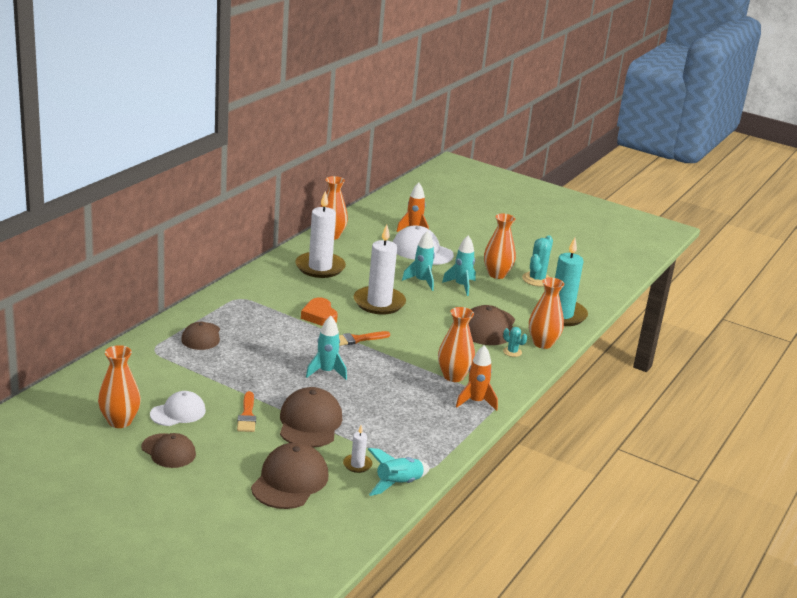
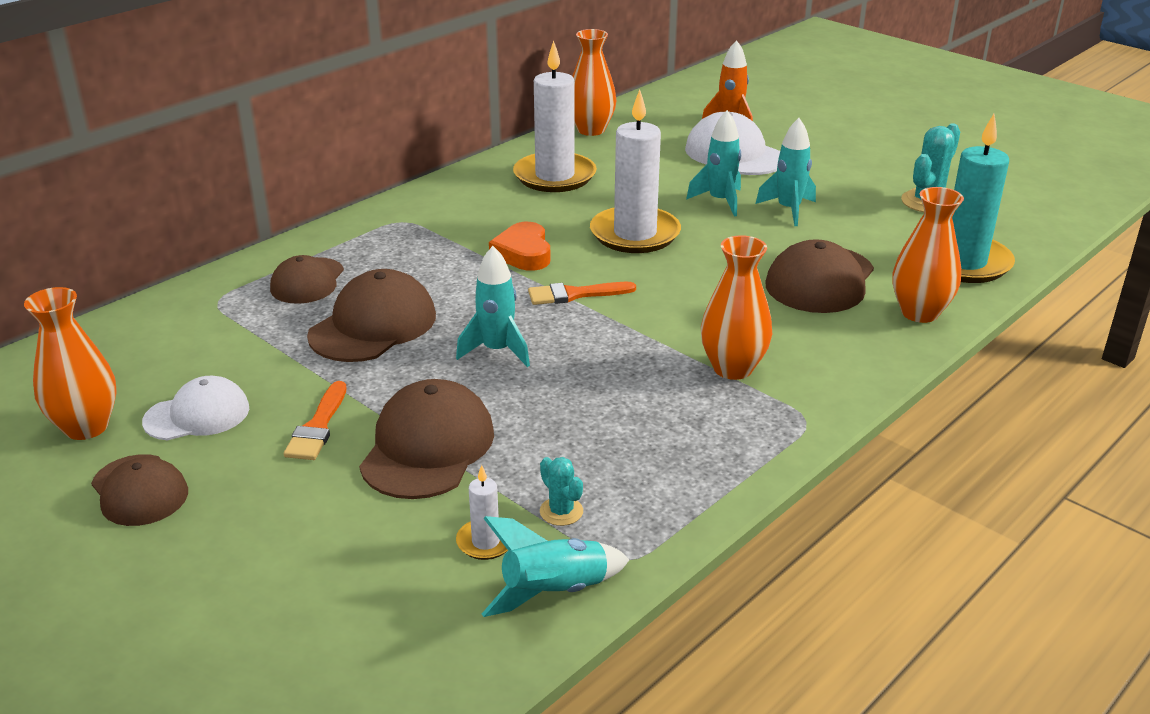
camera: 15 degrees right, 5 degrees up
(290, 481) = (337, 569): brown cap -> brown cap (373, 325)
(475, 402) = (763, 421): orange rocket -> none
(497, 274) = (857, 192): orange vase -> none
(512, 352) = (857, 327): turquoise cactus -> turquoise cactus (561, 511)

